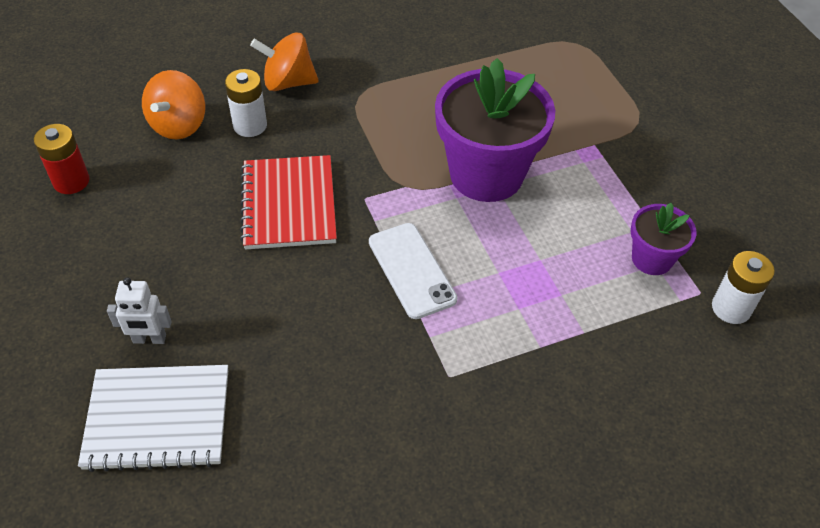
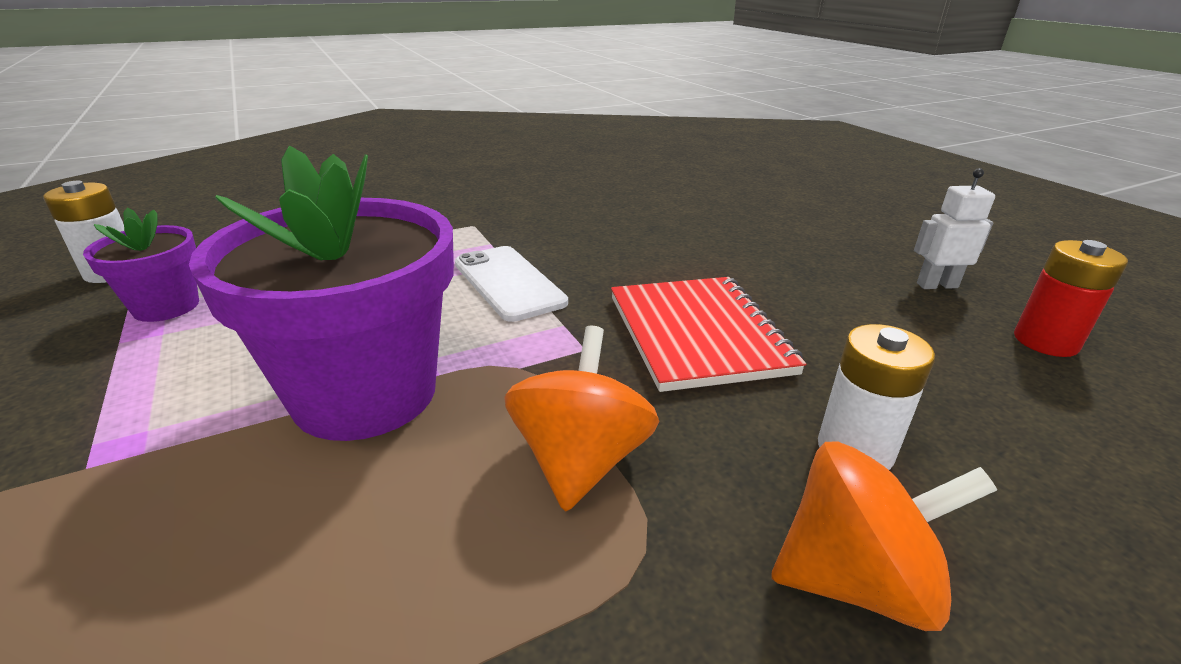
camera: 175 degrees right, 20 degrees down
(149, 339) = (772, 232): white robot -> white robot (936, 285)
(158, 419) = (723, 201): white notebook -> none
(179, 125) = (995, 440): orange spinning top -> orange spinning top (580, 461)

